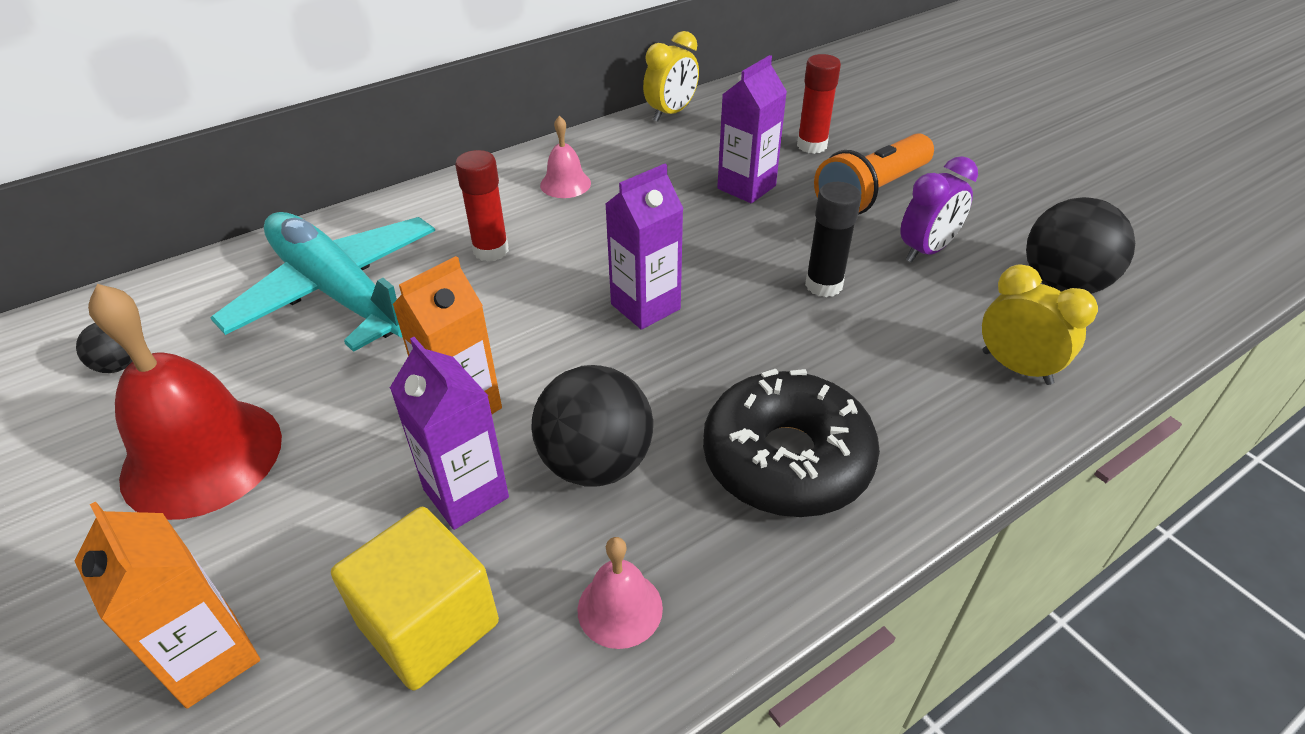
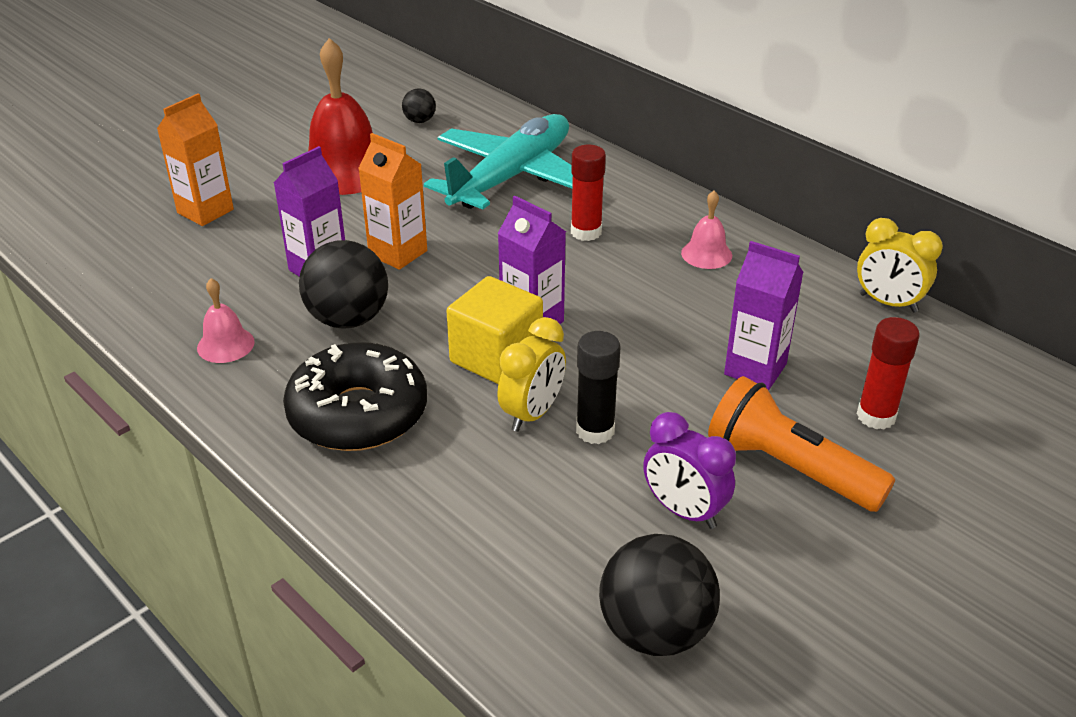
camera: 80 degrees right, 5 degrees down
(428, 624) = (220, 275): yellow cube -> yellow cube (496, 357)
(1016, 367) = (495, 571): yellow clock -> yellow clock (532, 414)

